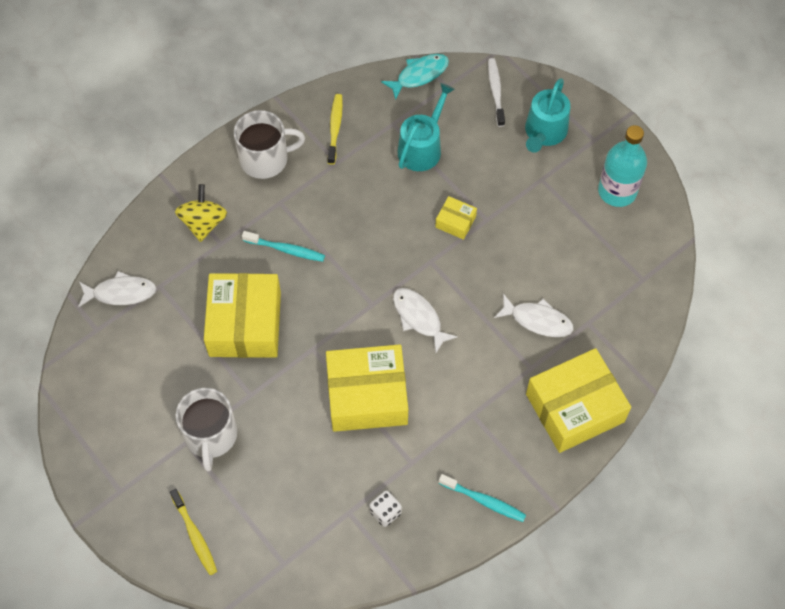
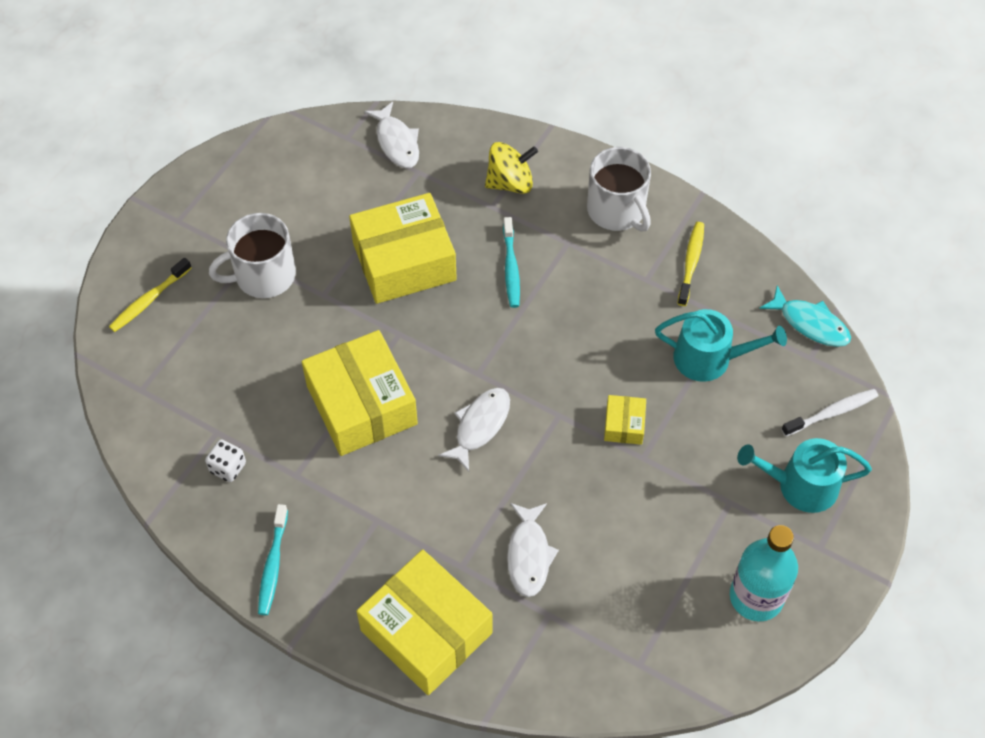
camera: 70 degrees right, 5 degrees down
(335, 128) = (691, 262): yellow toothbrush -> yellow toothbrush turned 60 degrees counterclockwise

